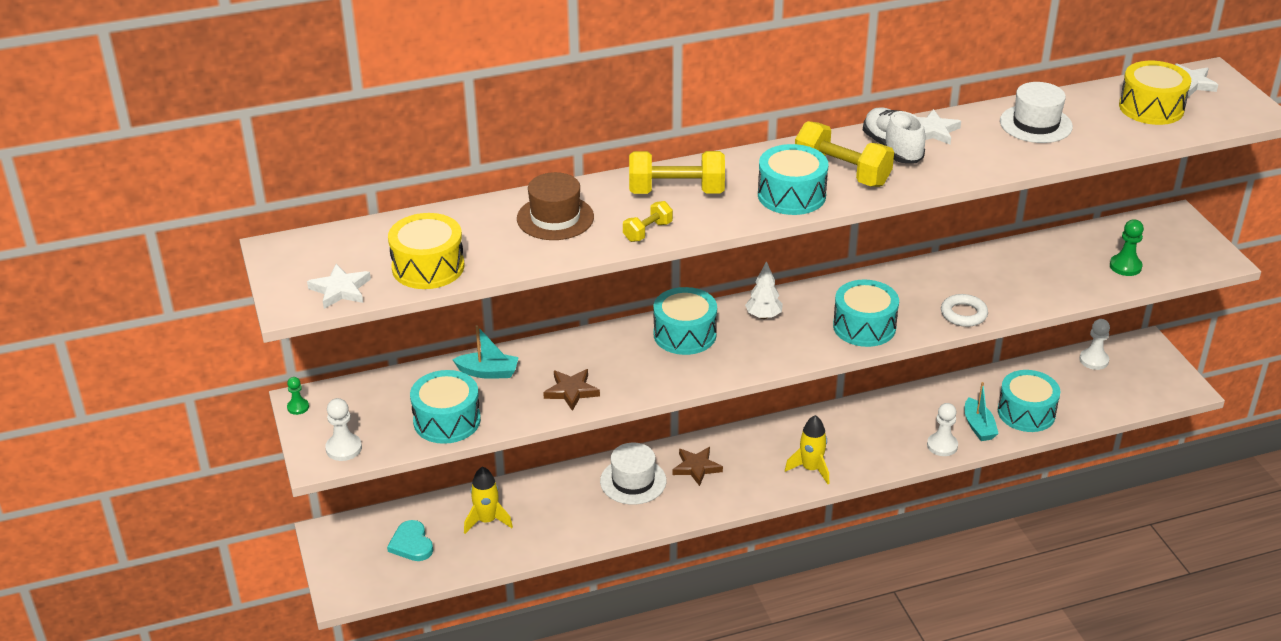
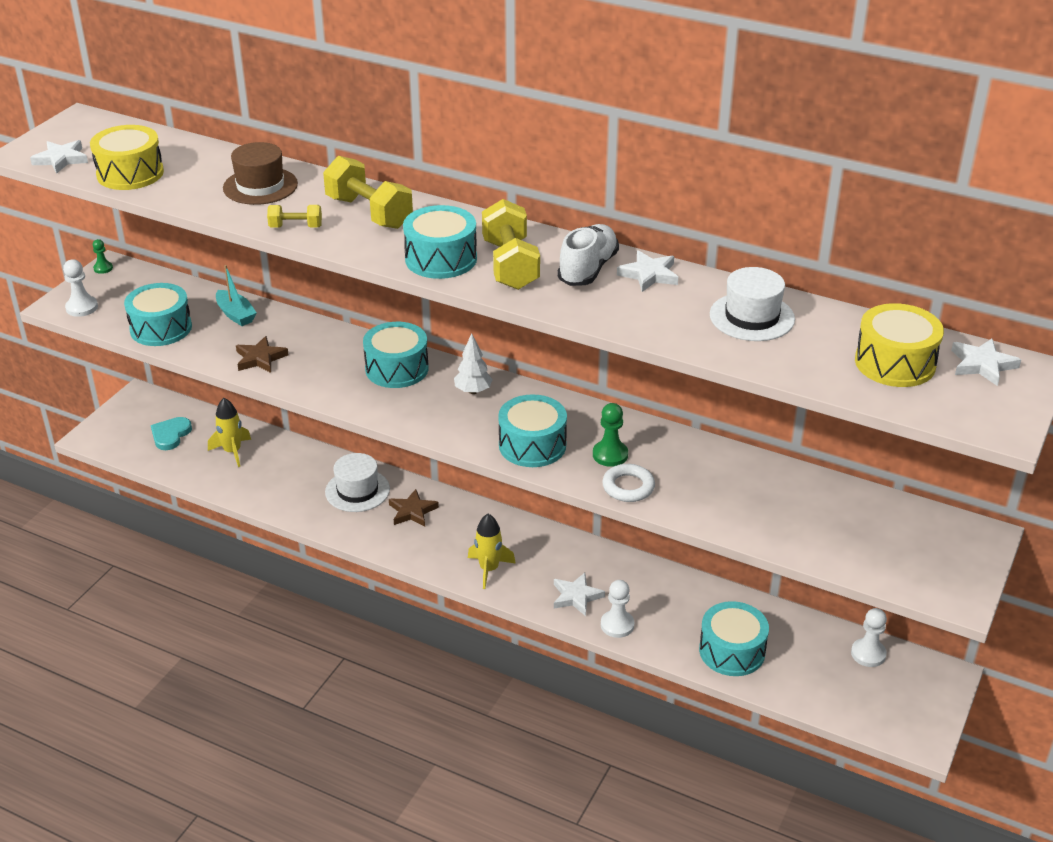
camera: 45 degrees right, 0 degrees up
(891, 446) = (576, 596): none -> white star
(978, 426) = (672, 632): turquoise boat -> none
(1125, 266) = (848, 543): green pawn -> green pawn (610, 455)

